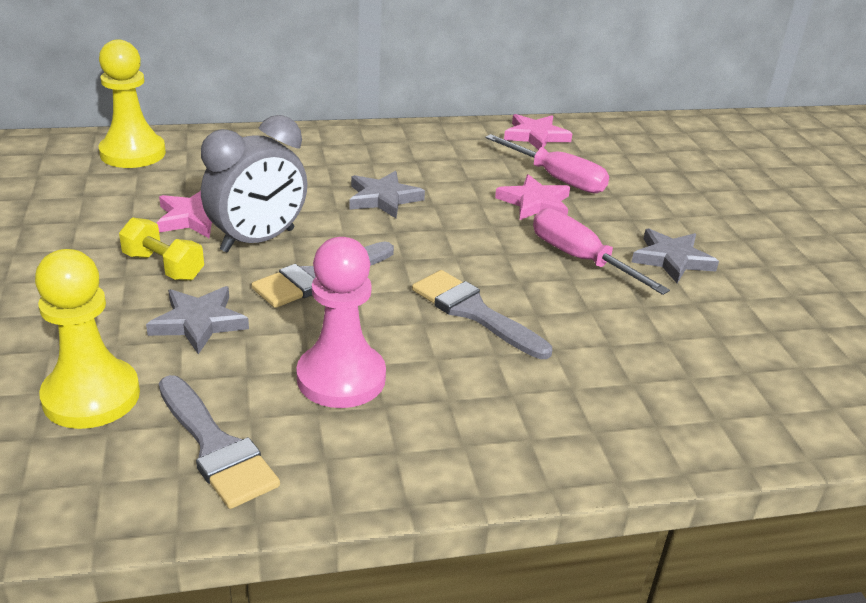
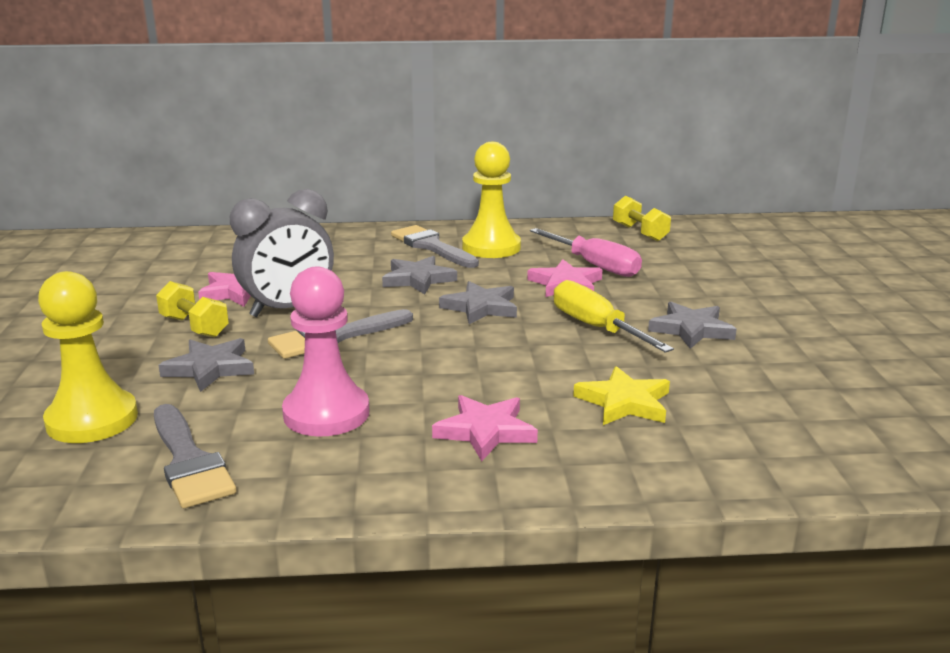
camera: 10 degrees right, 10 degrees down
(133, 153) = (200, 245): yellow pawn -> yellow pawn (491, 247)
(458, 235) = (481, 307): none -> grey star
(474, 312) = (474, 367): grey brush -> grey brush (432, 246)
(535, 136) = (585, 233): pink star -> pink star (485, 431)
(580, 259) = (596, 328): pink screwdriver -> yellow screwdriver
(589, 135) = (640, 233): none -> yellow dumbbell
(633, 353) = (624, 402): none -> yellow star

